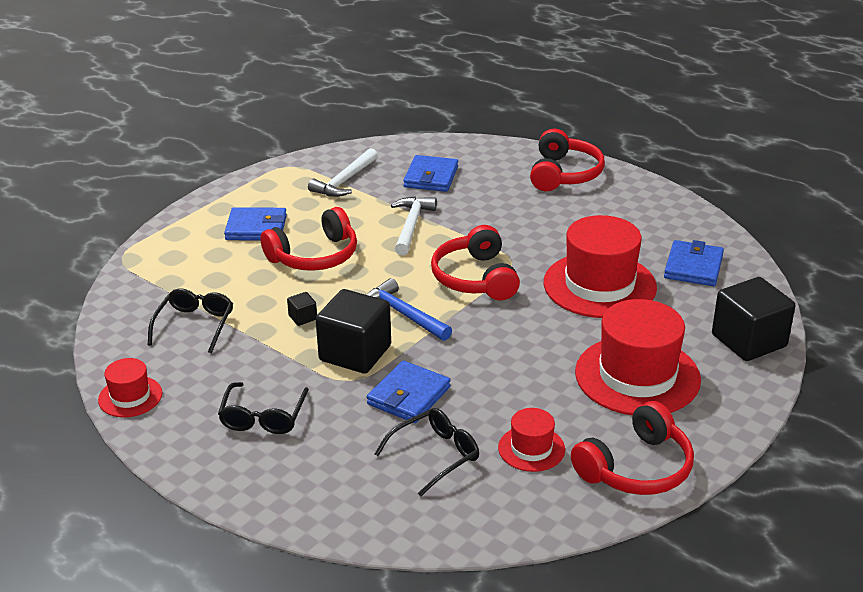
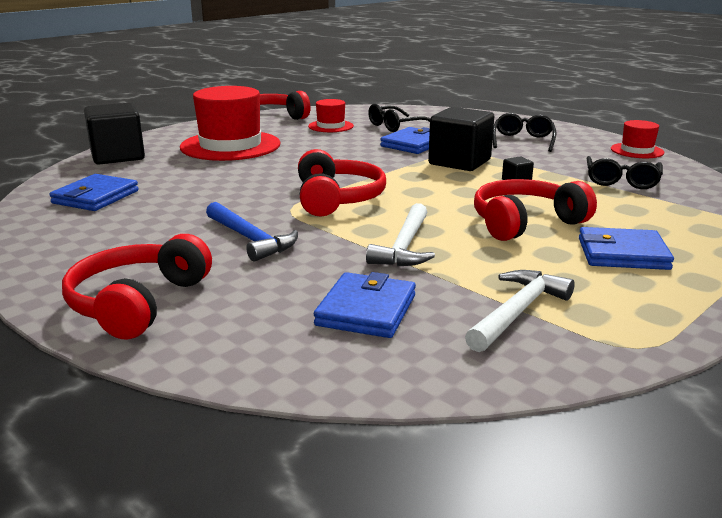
camera: 175 degrees left, 10 degrees down
(403, 314) = (416, 179): blue hammer -> blue hammer (250, 239)
(599, 285) = (210, 189): red hat -> none

